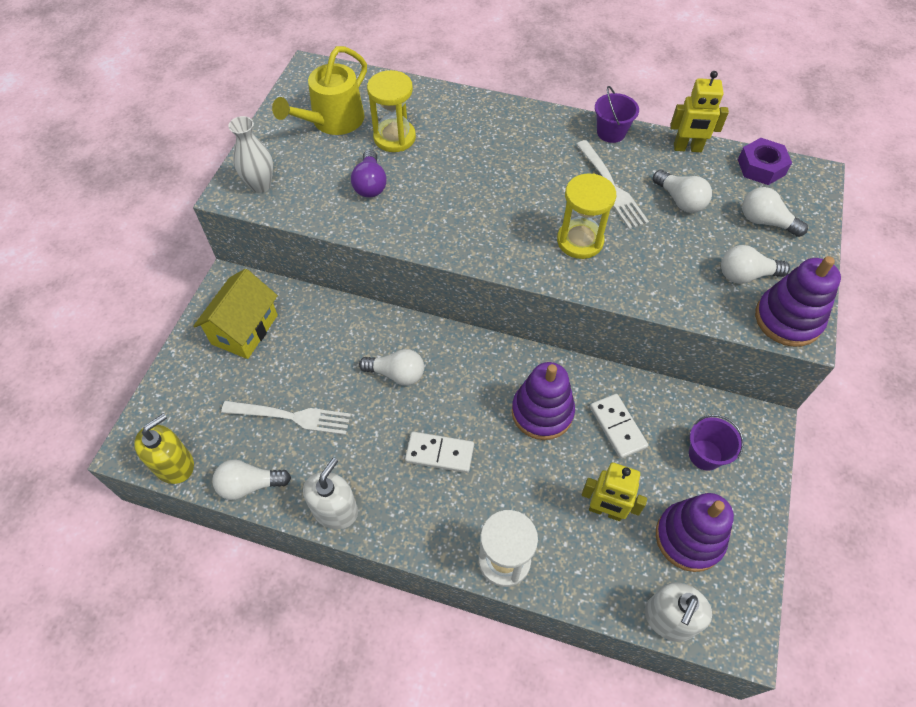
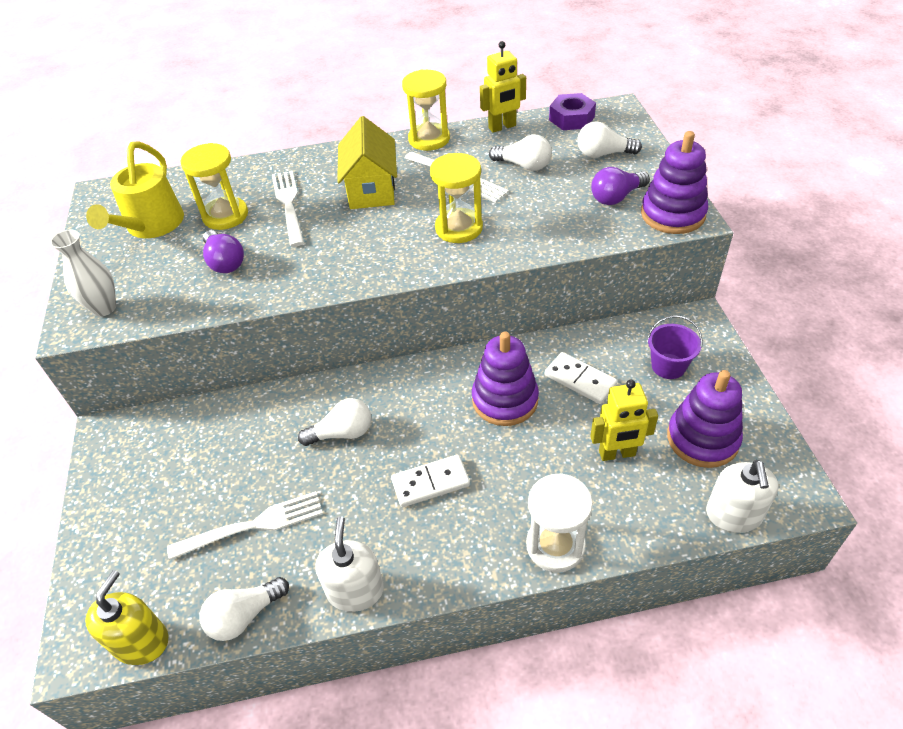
camera: 25 degrees left, 10 degrees down
(244, 329) = (150, 468): yellow house -> yellow house (371, 189)
(451, 149) = (289, 205): none -> white fork
(611, 132) = (429, 139): purple bucket -> yellow hourglass
(745, 275) = (616, 197): white light bulb -> purple light bulb

